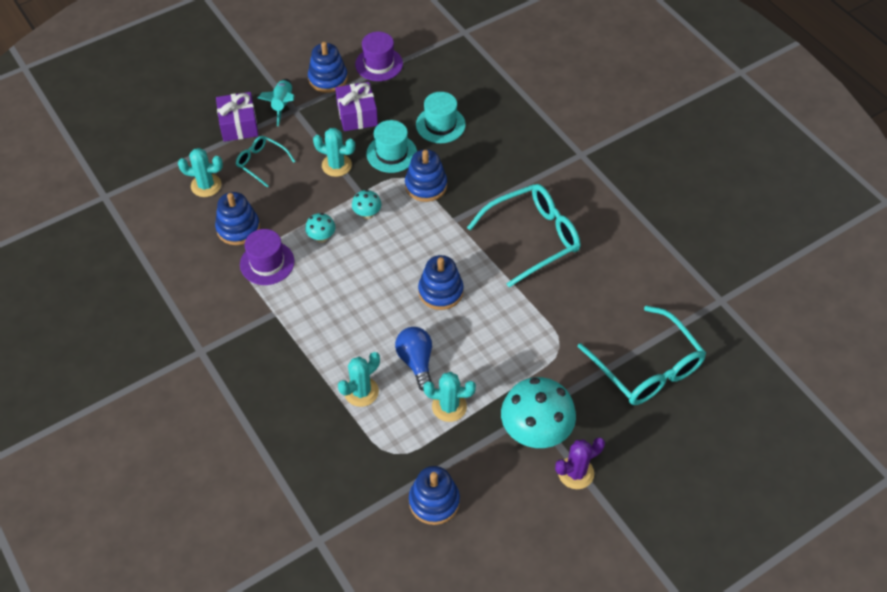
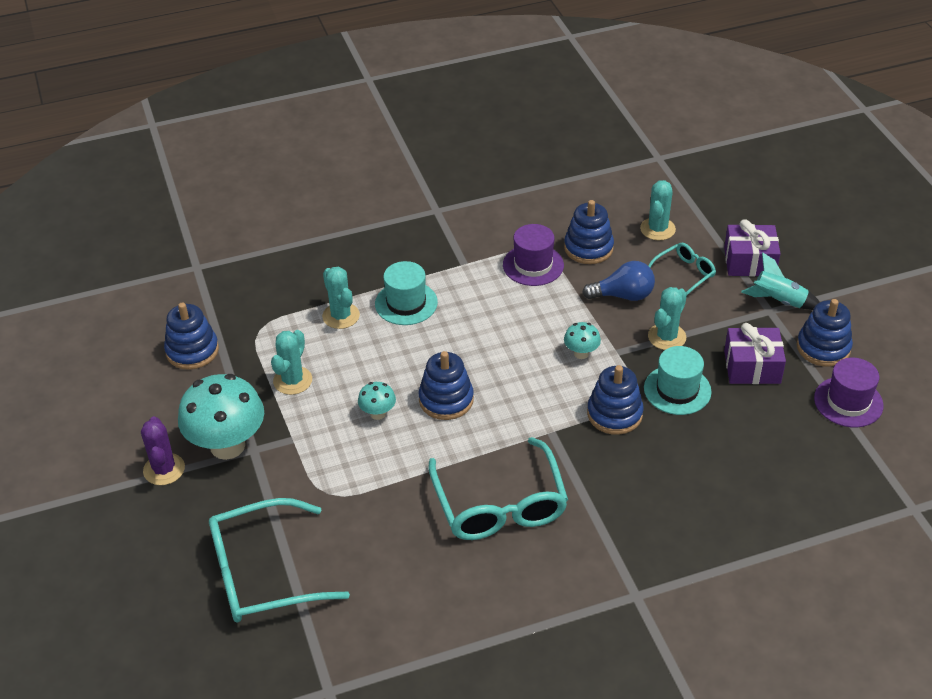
camera: 105 degrees right, 10 degrees down
(321, 237) = (556, 311): turquoise mushroom -> turquoise mushroom (378, 413)
(416, 362) = (359, 363): blue light bulb -> blue light bulb (623, 295)
(440, 125) = (721, 447): turquoise hat -> turquoise hat (406, 303)

